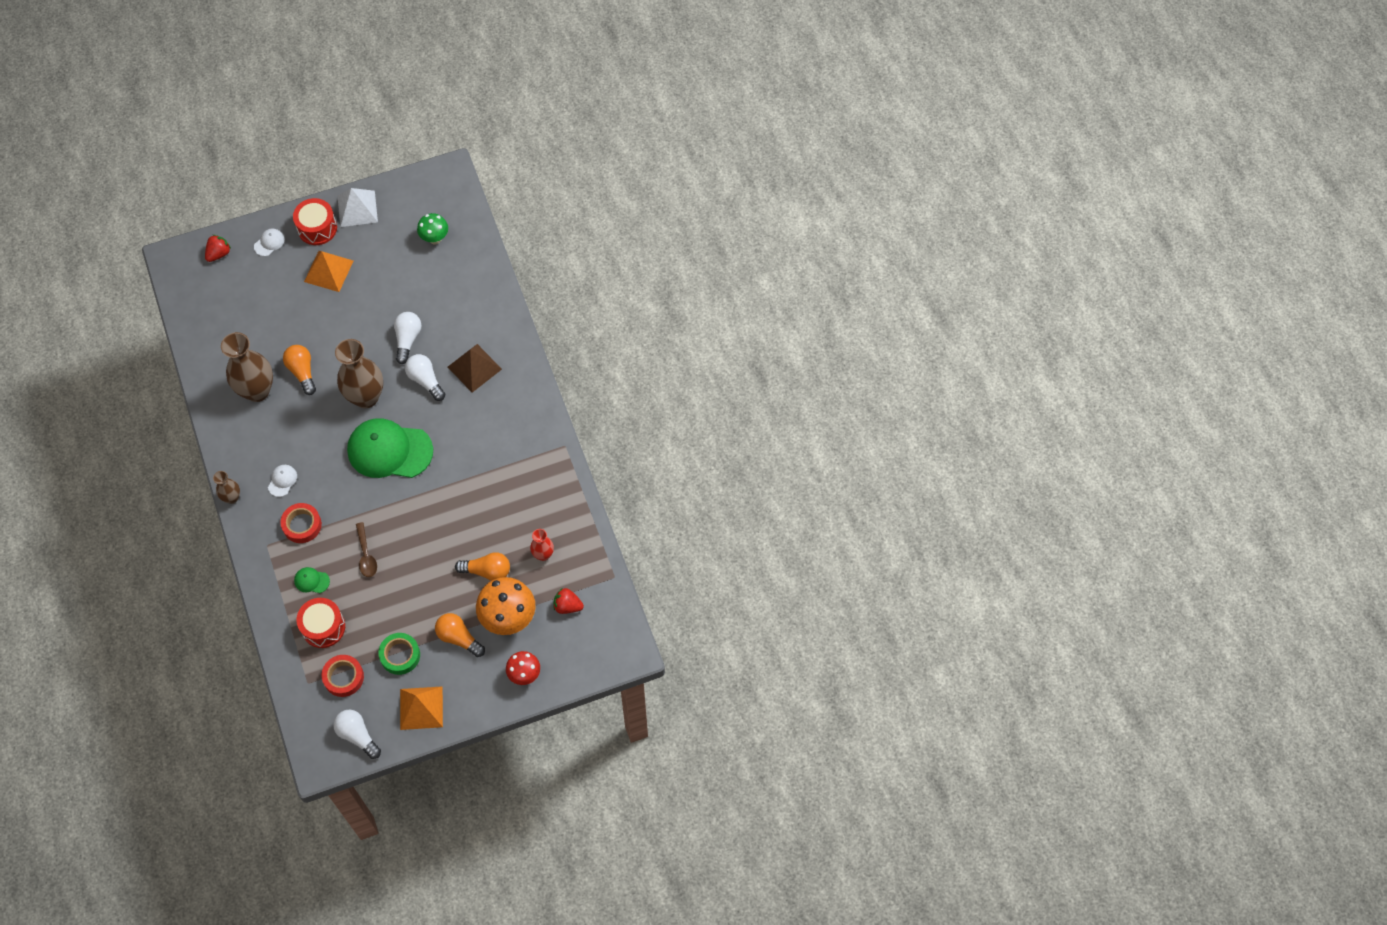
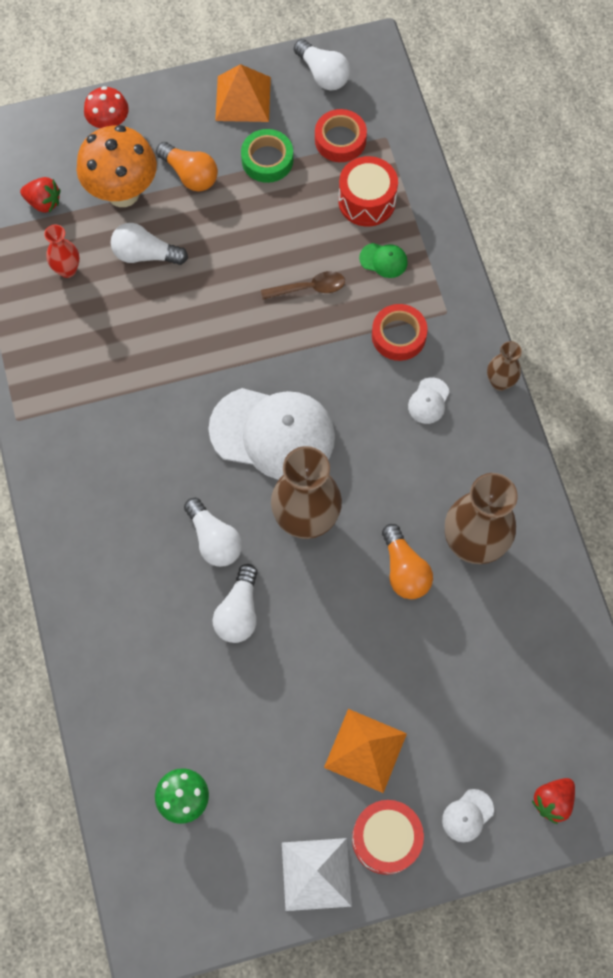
camera: 175 degrees left, 5 degrees up
(366, 555) = (309, 288): brown spoon -> brown spoon turned 90 degrees clockwise
(389, 450) = (273, 433): green cap -> white cap
(474, 368) = (137, 554): brown pyramid -> none
(487, 571) = (145, 254): orange light bulb -> white light bulb

